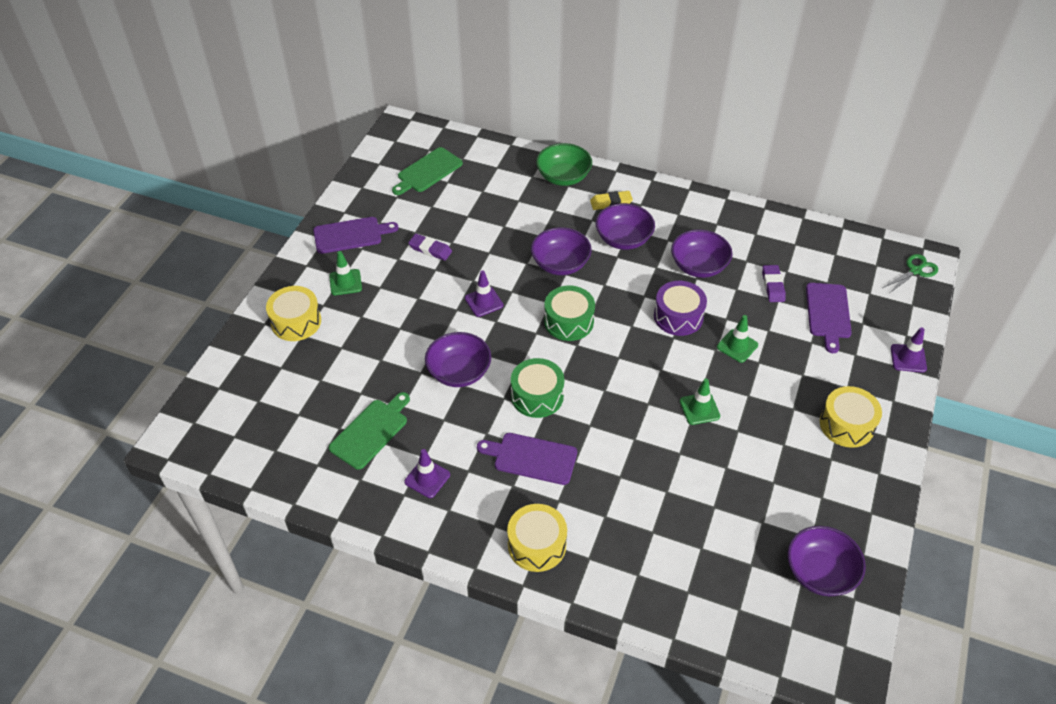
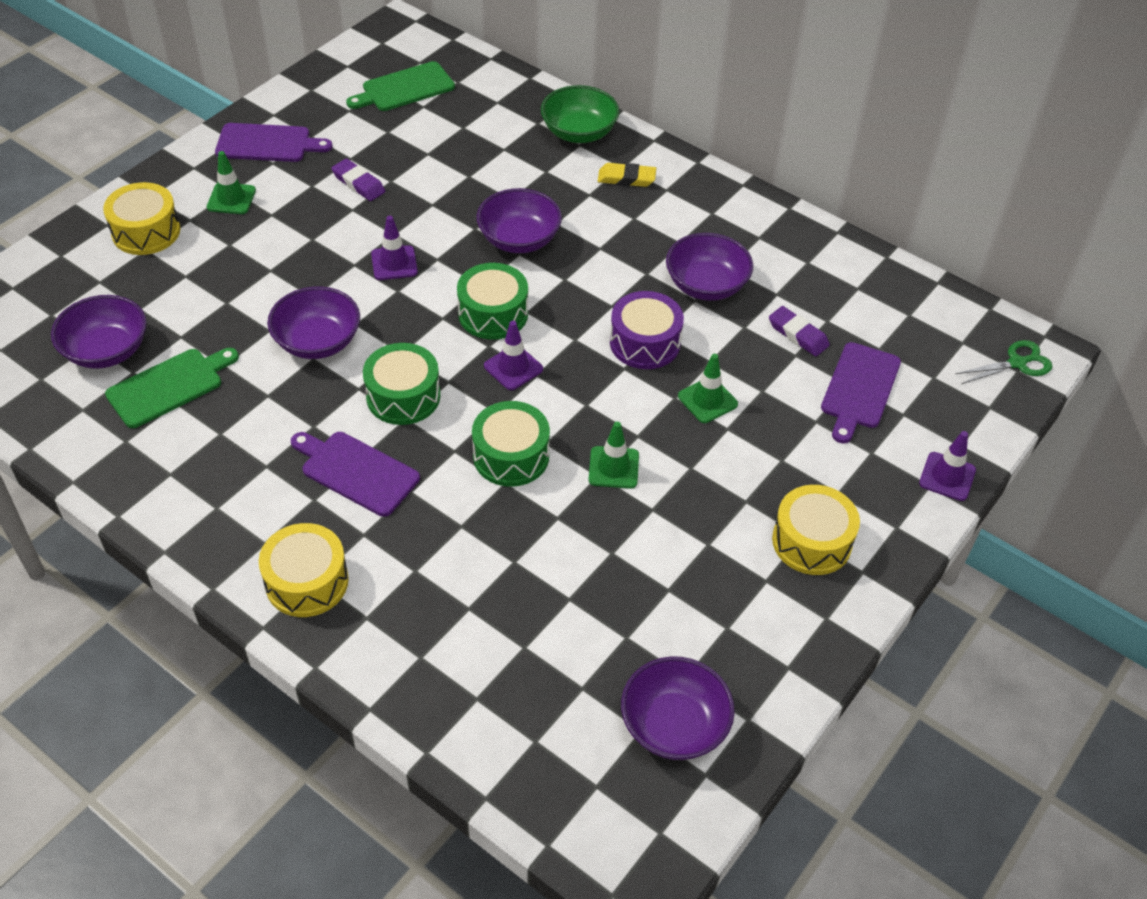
camera: 15 degrees right, 0 degrees up
(427, 478) = (209, 461): purple traffic cone -> purple traffic cone (513, 368)
(623, 239) = (620, 227): purple bowl -> purple bowl (107, 350)
(629, 419) = (511, 456): none -> green drum
(773, 286) = (798, 334): purple eraser -> purple eraser turned 60 degrees counterclockwise

